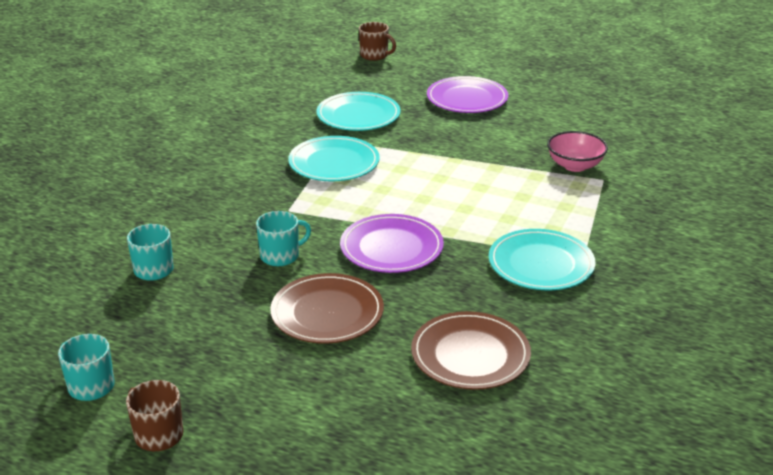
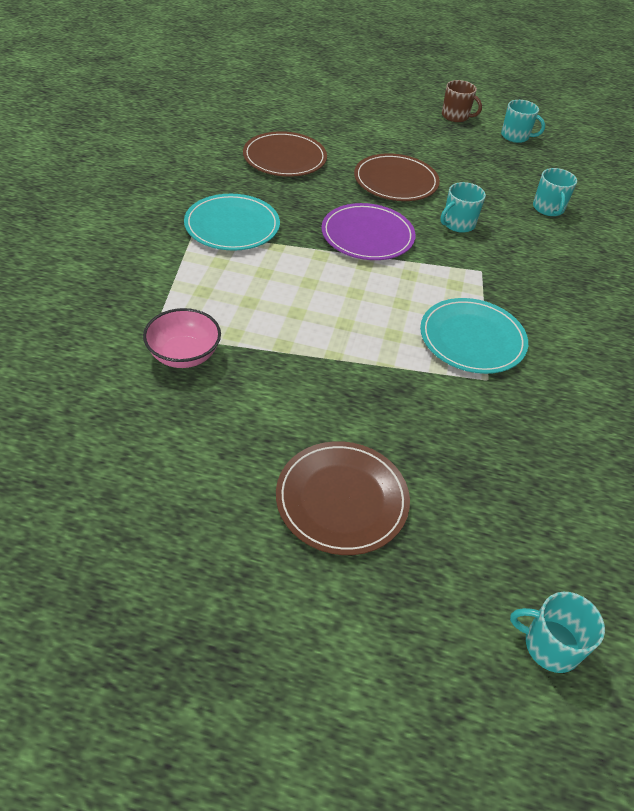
camera: 165 degrees right, 15 degrees up
(358, 115) = (488, 437): turquoise plate -> none
(374, 55) = (550, 645): brown mug -> turquoise mug
(467, 99) = (342, 499): purple plate -> brown plate

